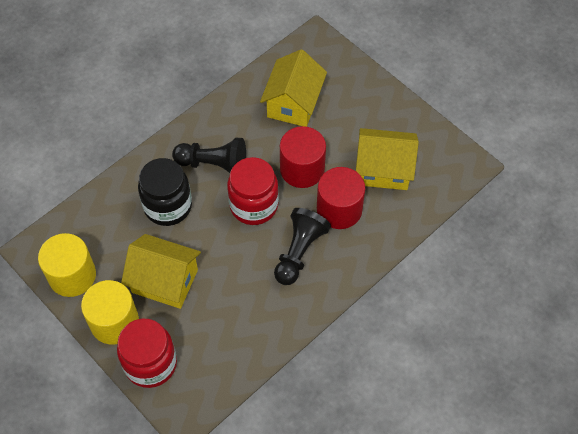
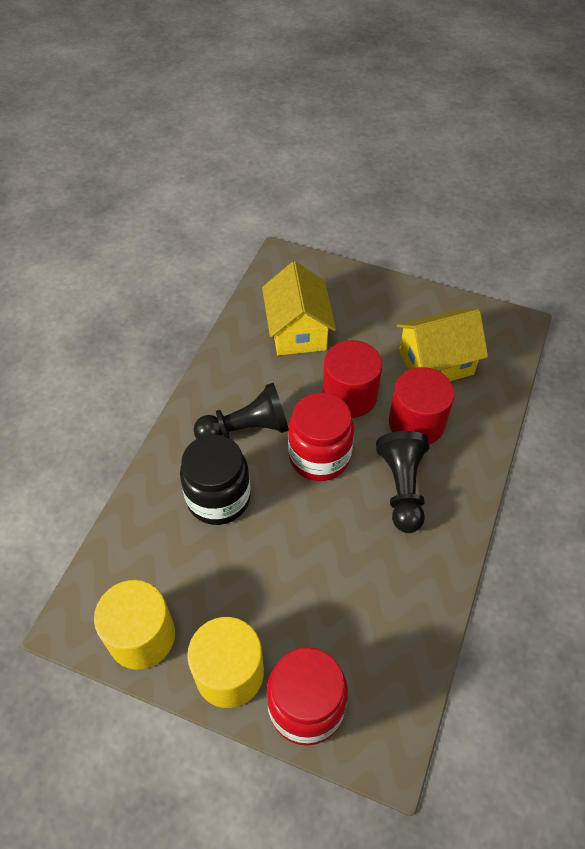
camera: 25 degrees left, 5 degrees down
(165, 281) = (265, 590): yellow house -> none

